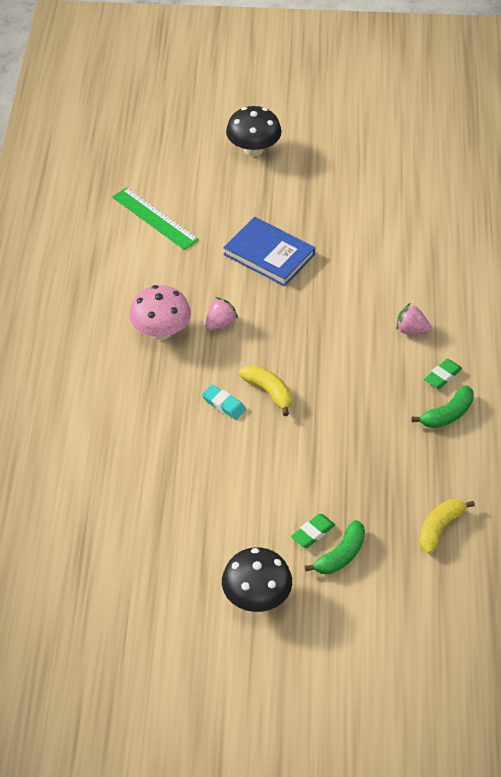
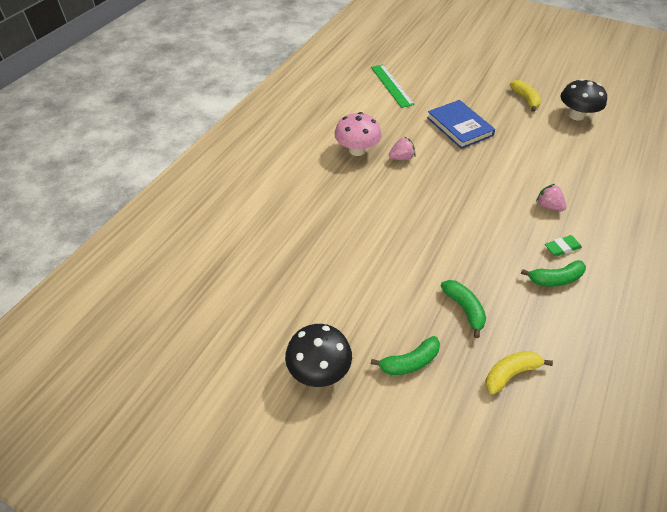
camera: 25 degrees right, 0 degrees up
(223, 404) = (375, 211): turquoise eraser -> none
(253, 149) = (479, 66): black mushroom -> black mushroom (576, 115)
(269, 392) = (413, 213): yellow banana -> yellow banana (525, 99)
(312, 533) = (394, 333): green eraser -> none
(370, 481) = (464, 309): none -> green banana

